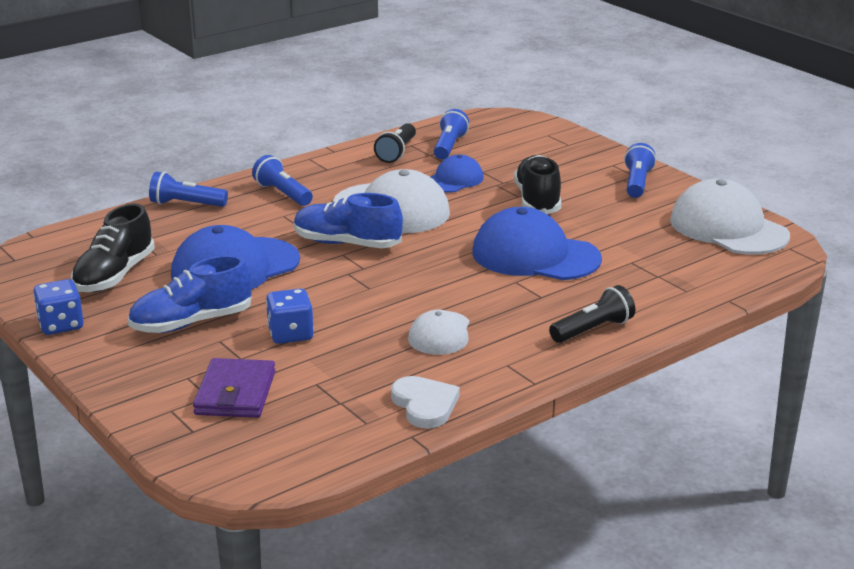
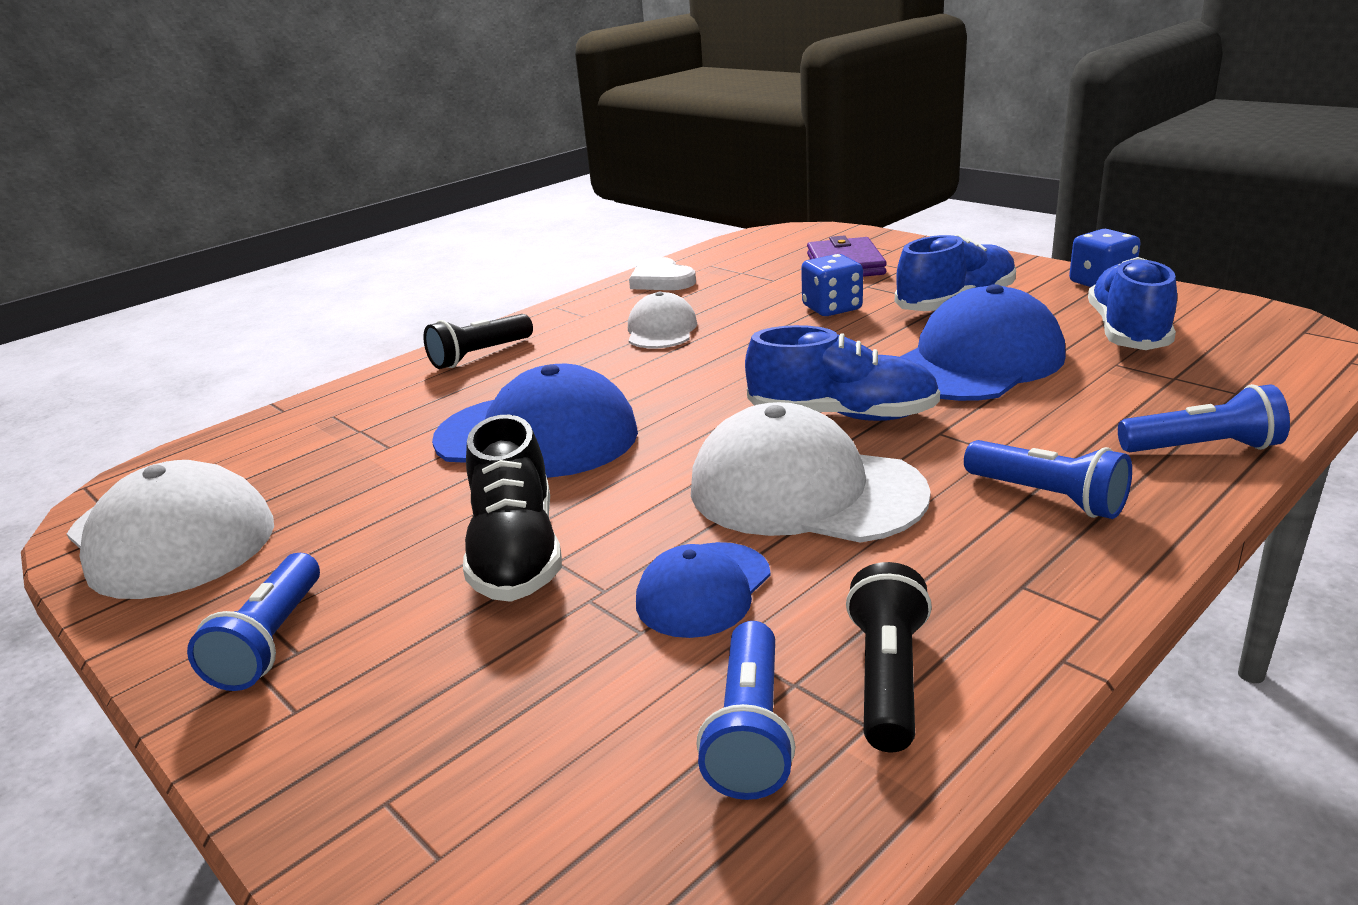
camera: 175 degrees right, 0 degrees up
(114, 275) = (1128, 332): black shoe -> blue shoe

